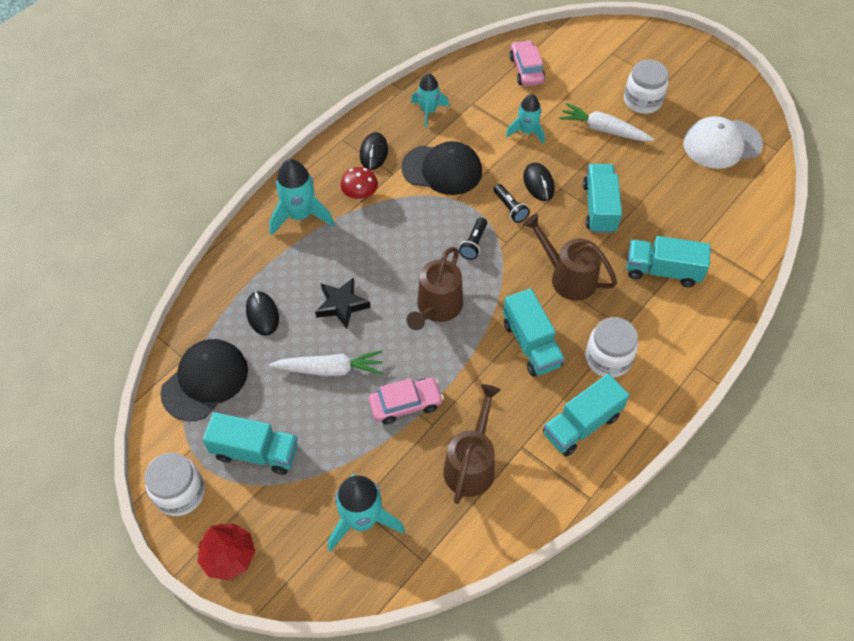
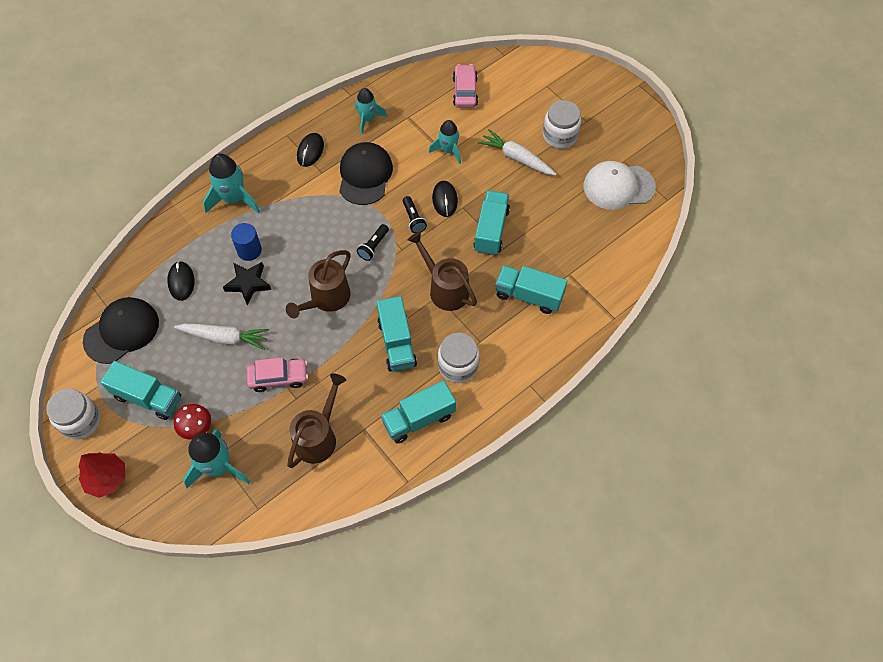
camera: 10 degrees right, 5 degrees up
(333, 268) = (249, 250): none -> blue cylinder
(360, 194) = (289, 187): red mushroom -> red mushroom (196, 427)
(442, 170) = (365, 175): black cap -> black cap turned 105 degrees counterclockwise

